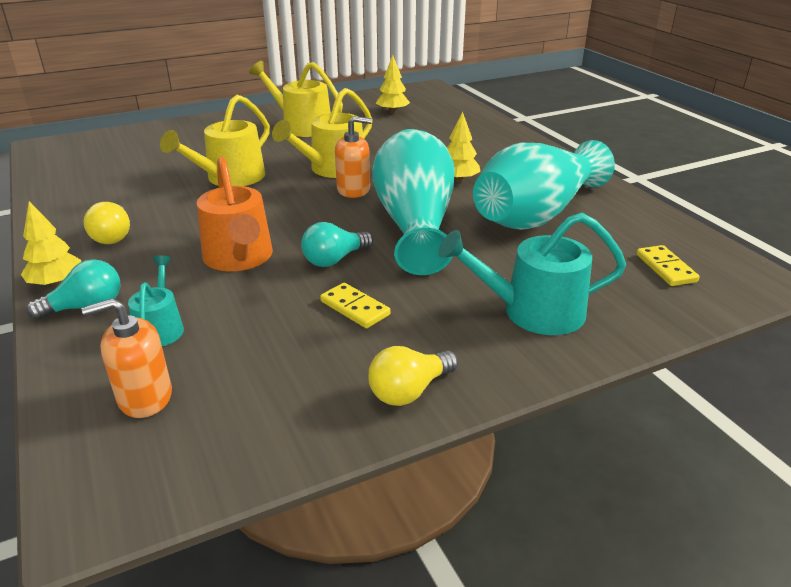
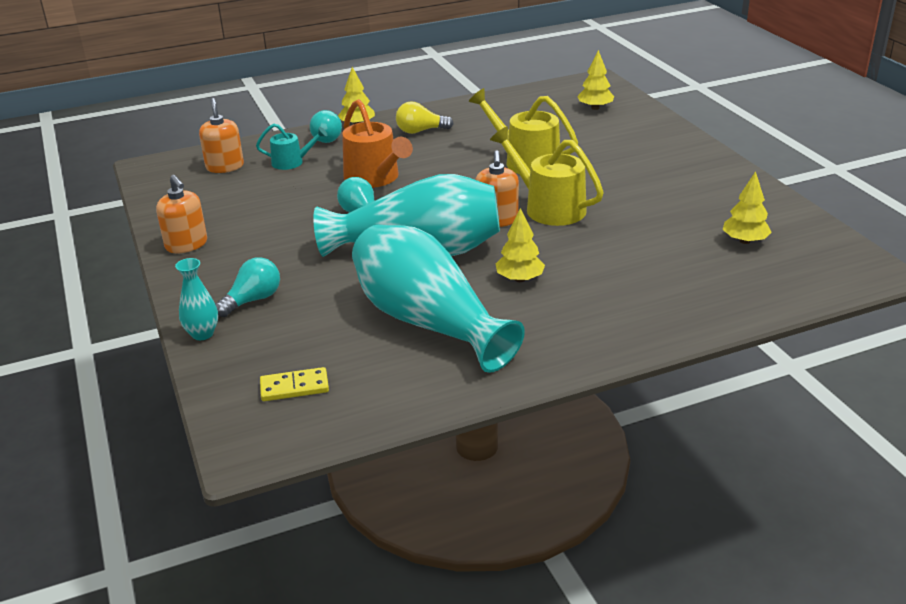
camera: 95 degrees right, 0 degrees up
(118, 148) = (595, 108): none -> yellow tree
(239, 258) = (375, 178): orange watering can -> orange watering can turned 105 degrees counterclockwise
(302, 126) = (674, 186): yellow watering can -> none
(354, 308) = (288, 224): yellow domino -> none
(409, 391) = (186, 245): yellow light bulb -> orange soap dispenser
(533, 311) = (253, 300): turquoise watering can -> turquoise light bulb
(612, 337) = (202, 334): none -> turquoise vase

